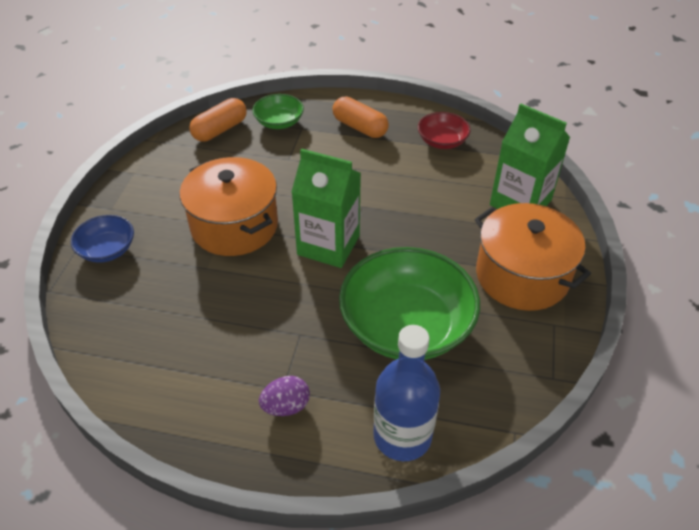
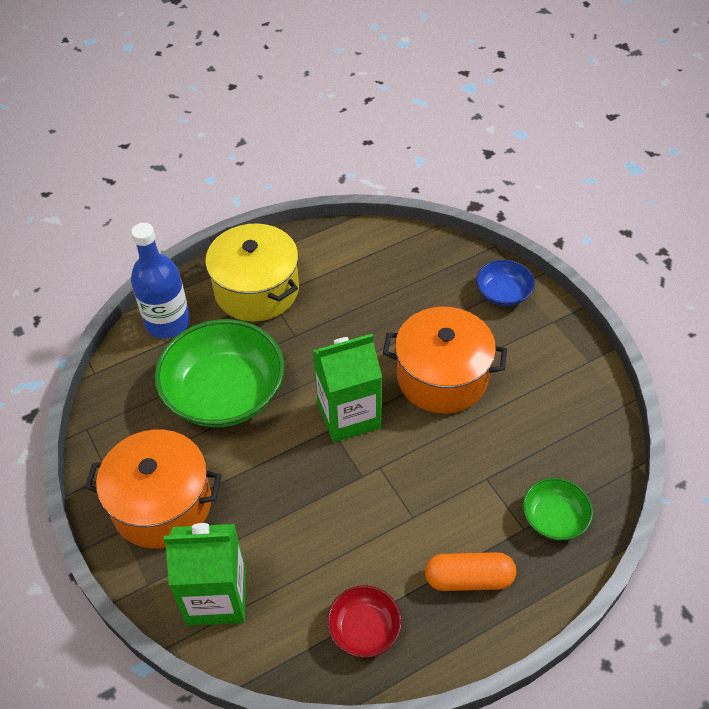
camera: 140 degrees right, 5 degrees up
(220, 130) = (592, 462): orange capsule -> none
(286, 406) = (256, 290): purple egg -> yellow pot

